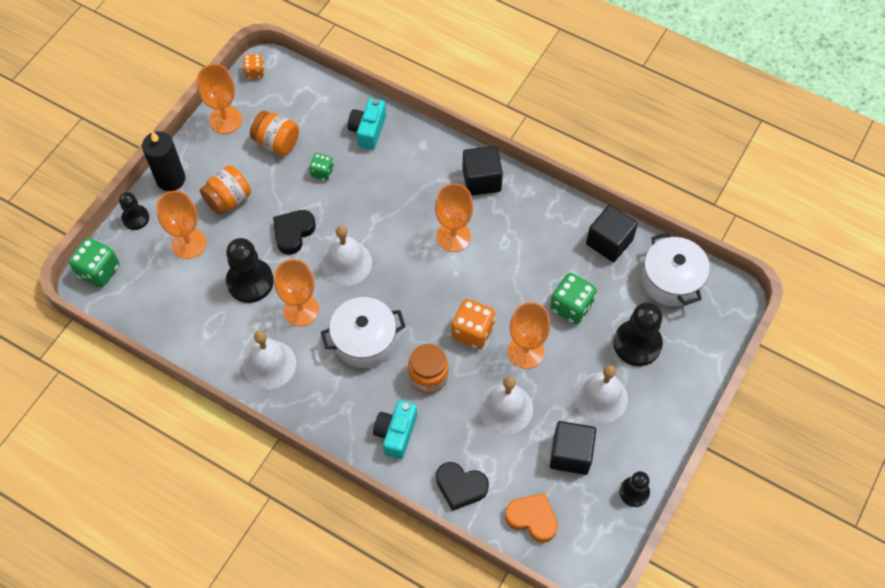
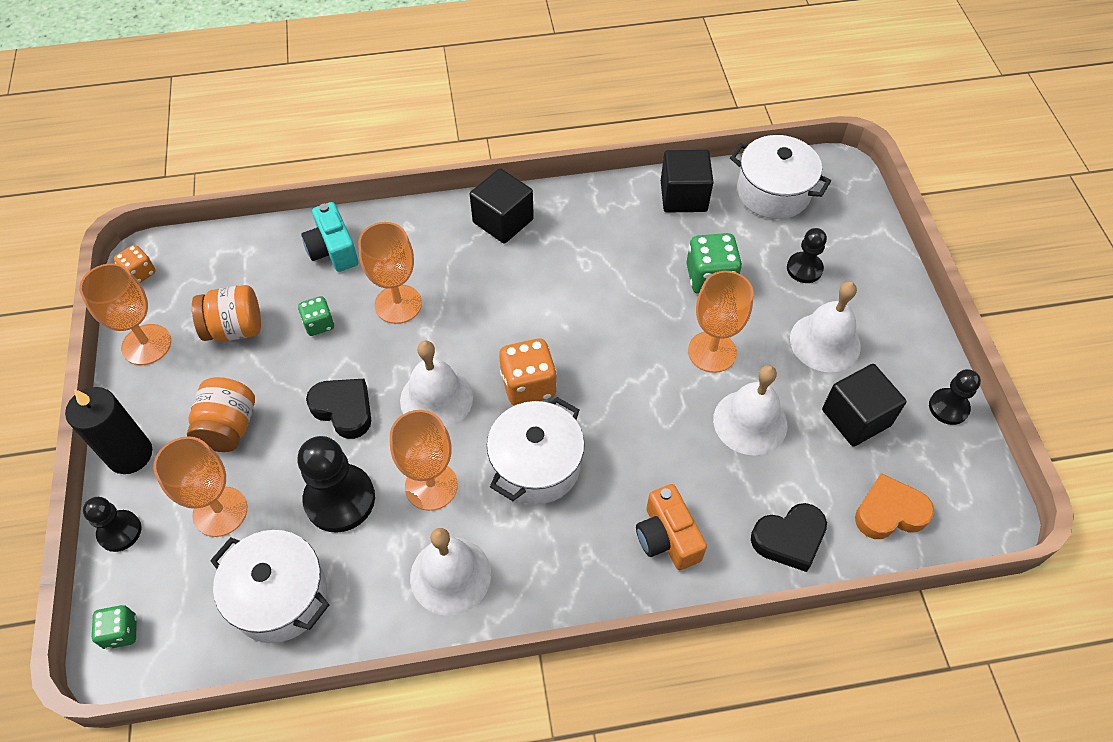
camera: 40 degrees left, 5 degrees down
(99, 271) = (121, 632): green dice -> green dice, size x0.60
(181, 310) = (280, 596): none -> white pot
(293, 233) = (344, 409): black heart -> black heart turned 135 degrees clockwise
(396, 433) = (667, 537): turquoise camera -> orange camera
(428, 376) = (641, 450): orange jar -> none
(453, 236) = (527, 293): orange goblet -> orange goblet (398, 304)
(472, 331) = (640, 371): orange dice -> orange dice (528, 385)
(637, 344) = (804, 269): black pawn -> black pawn, size x0.59

